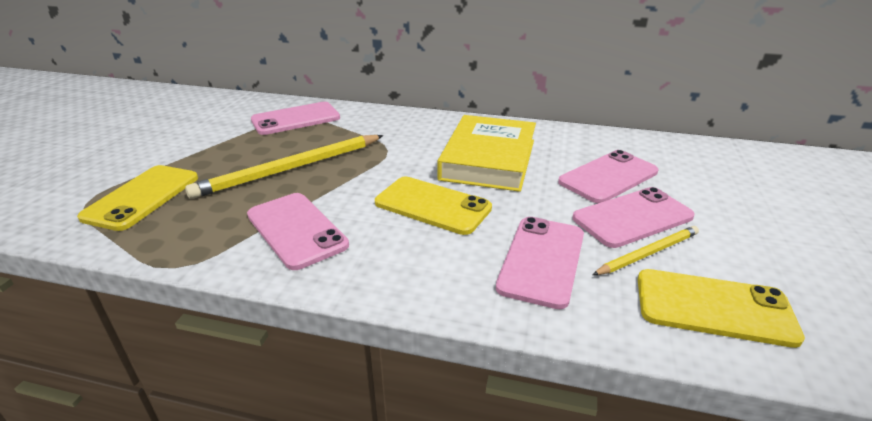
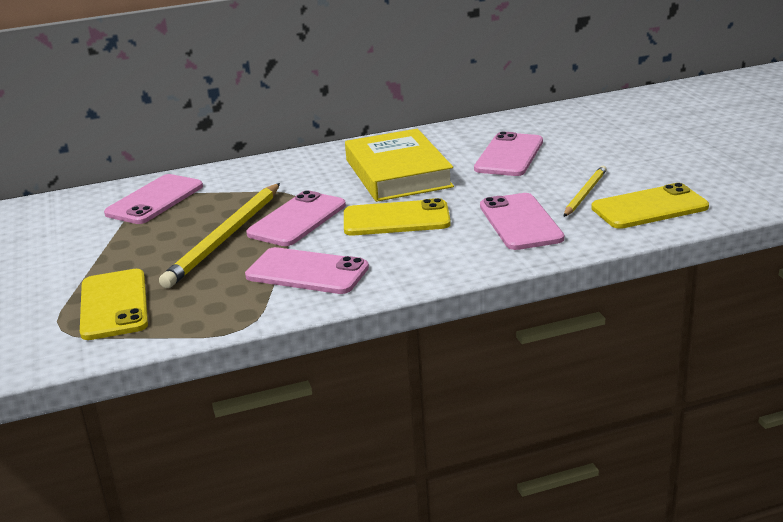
camera: 30 degrees left, 5 degrees down
(632, 217) = (554, 176): pink phone -> pink phone (297, 220)

